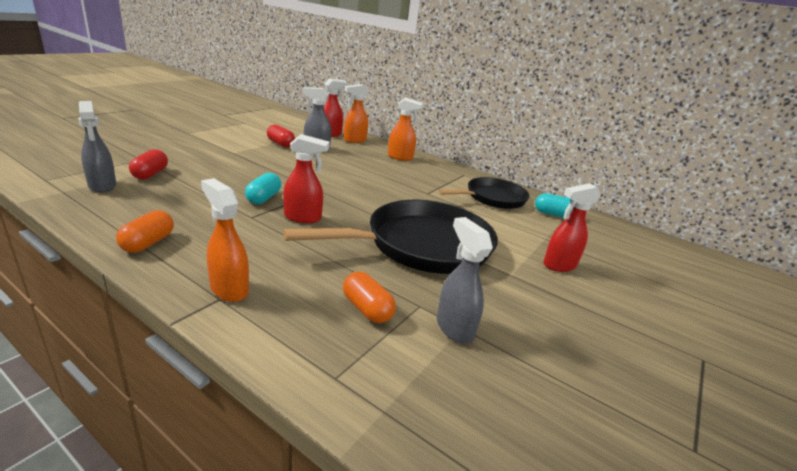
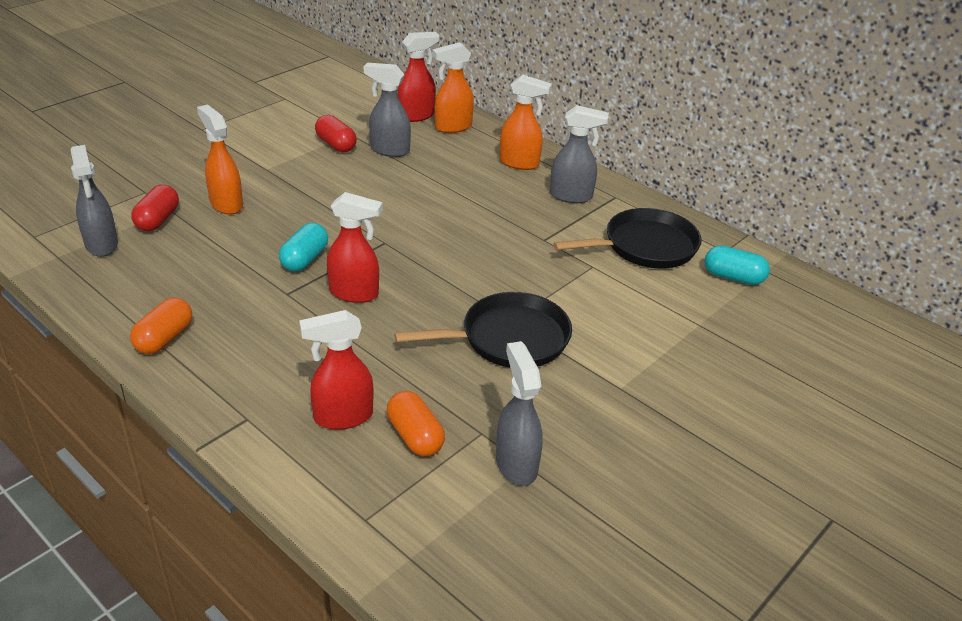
camera: 10 degrees right, 10 degrees up
(229, 289) = (257, 405): orange spray bottle -> orange spray bottle (226, 204)
(422, 245) = (509, 339): black pan -> black pan, size x0.62
(437, 173) = (571, 196): none -> grey spray bottle
(559, 265) = (698, 372): red spray bottle -> red spray bottle (342, 417)

